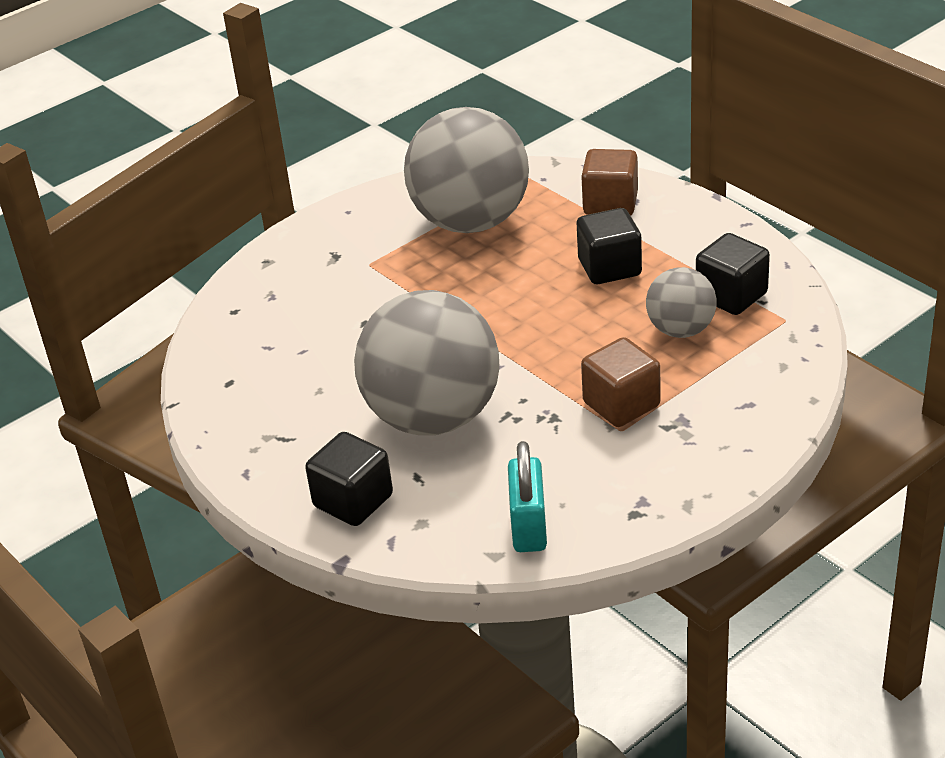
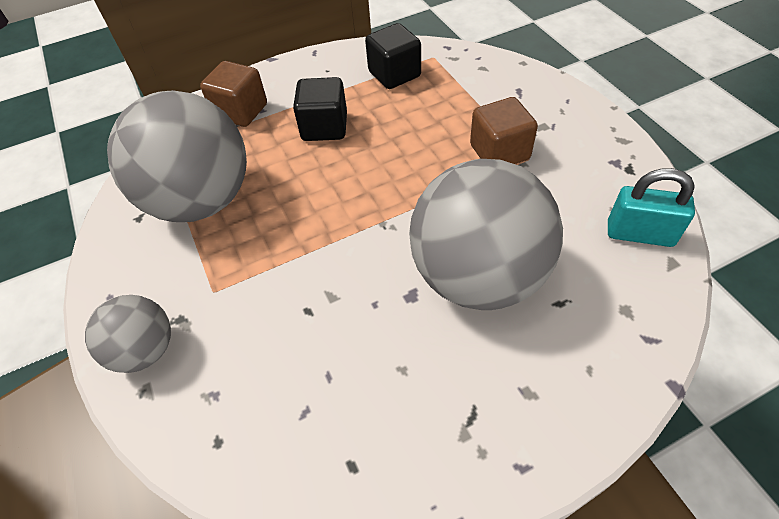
camera: 75 degrees left, 15 degrees up
(353, 501) = (587, 363): black cube -> none
(681, 330) = (422, 105): grey ball -> grey ball (145, 350)

